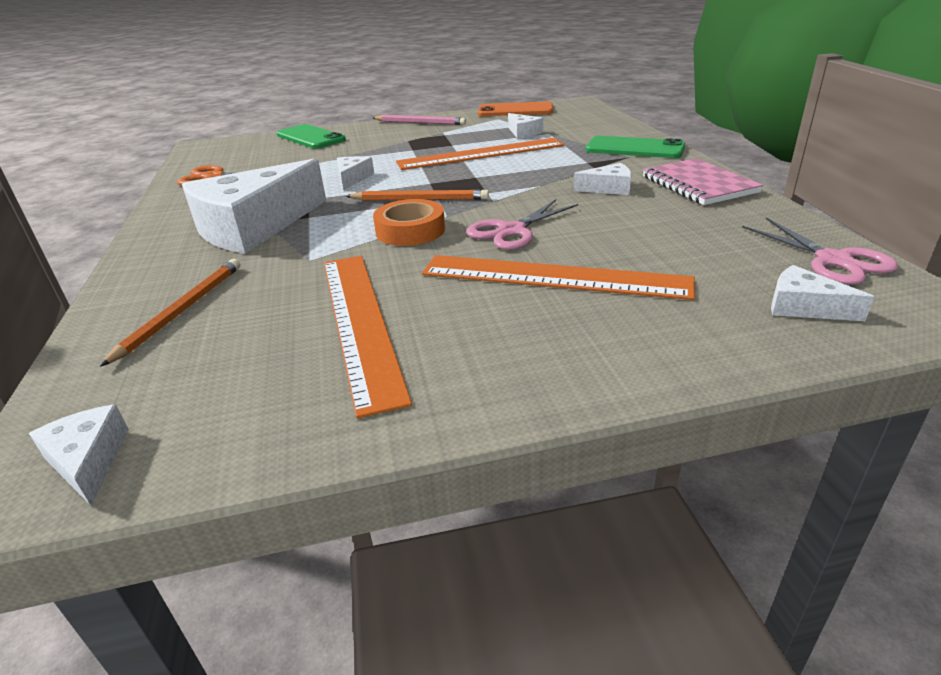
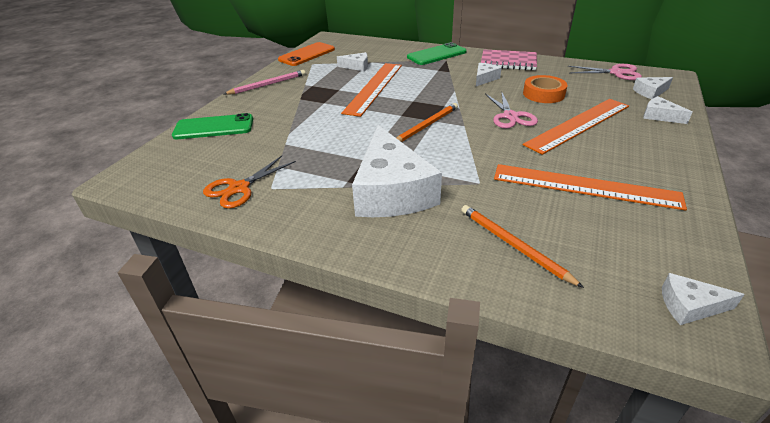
camera: 55 degrees left, 5 degrees up
(353, 178) = (348, 135): white cheese -> white cheese (659, 116)
(410, 230) = (474, 141): orange tape -> orange tape (543, 94)

